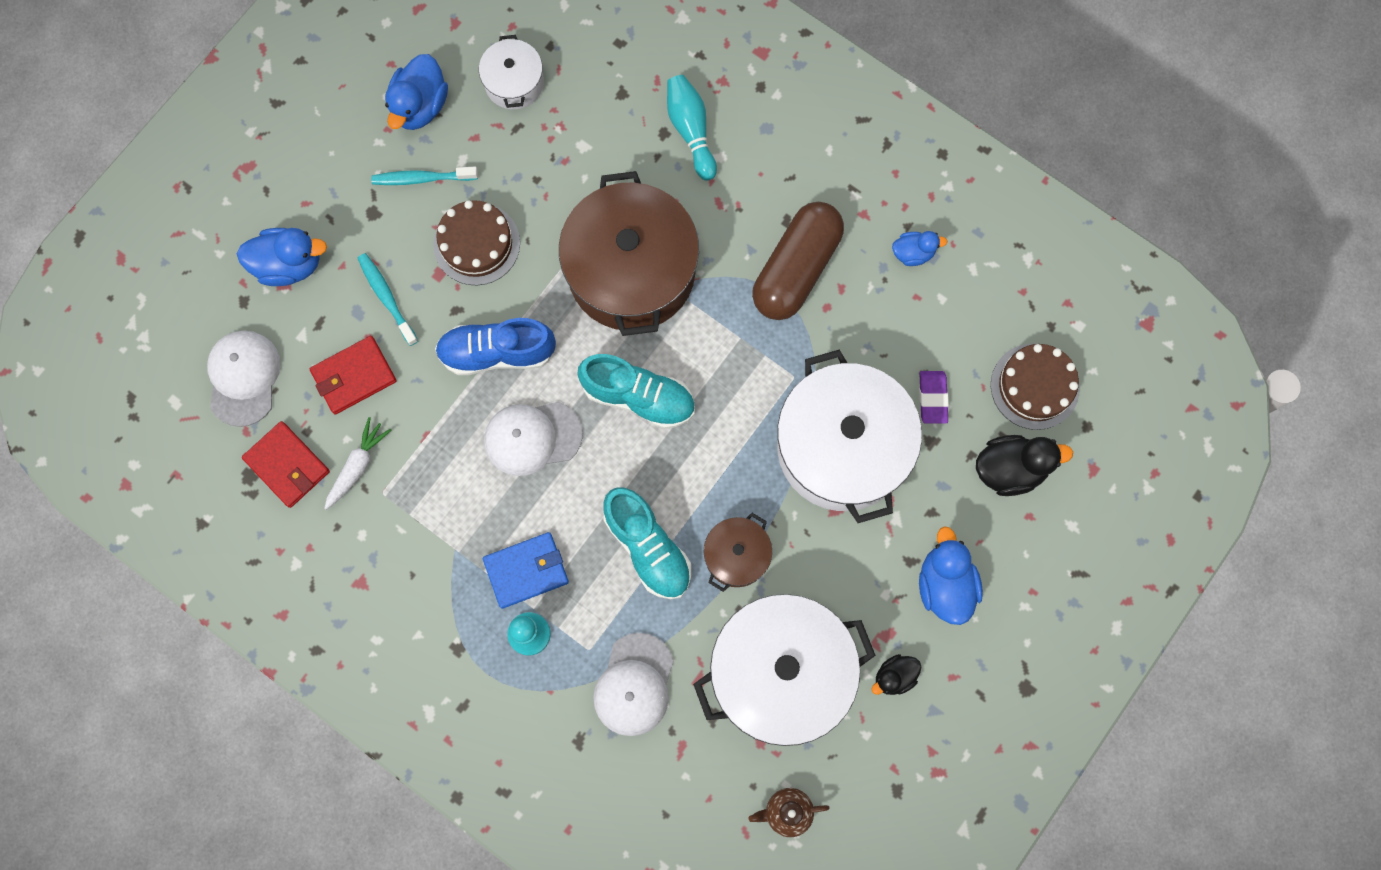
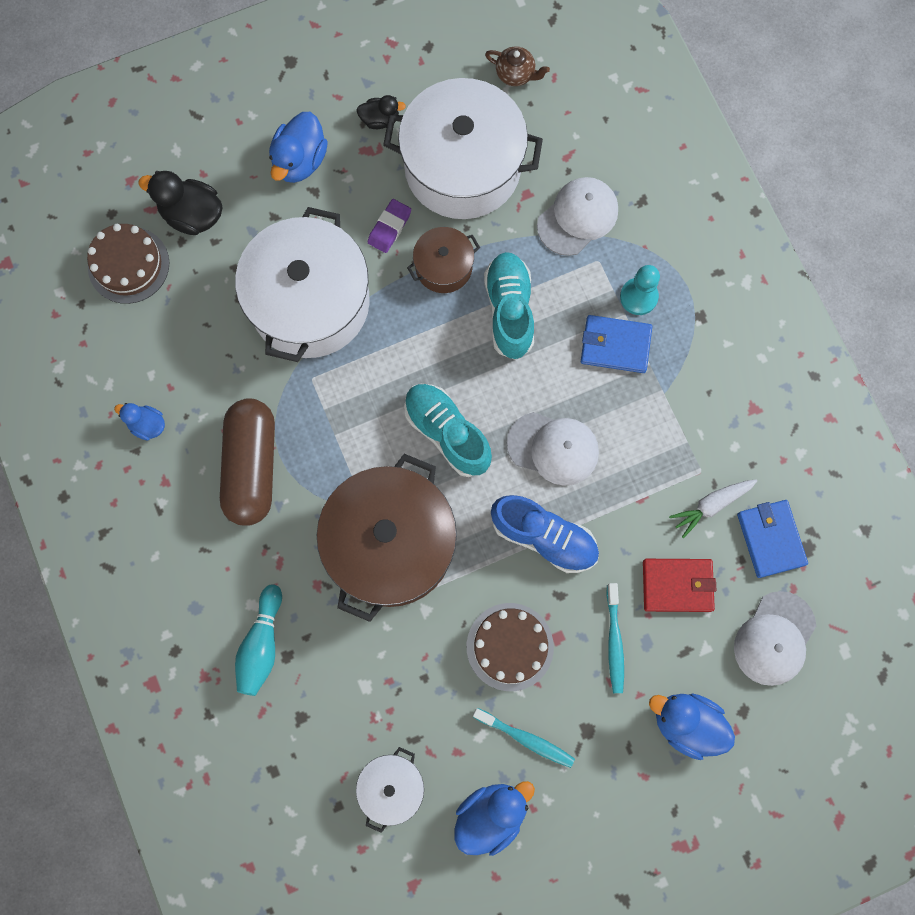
camera: 150 degrees left, 0 degrees up
(287, 465) = (770, 539): red wallet -> blue wallet
(796, 269) = (252, 466): brown capsule -> brown capsule turned 60 degrees counterclockwise
(932, 398) = (213, 300): purple eraser -> purple eraser (389, 228)

